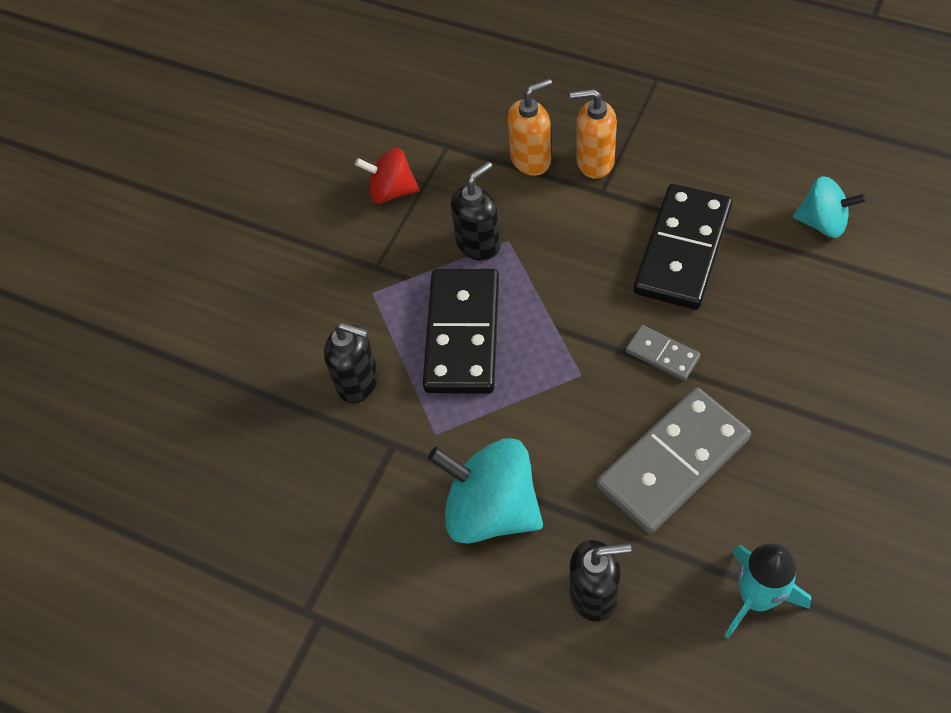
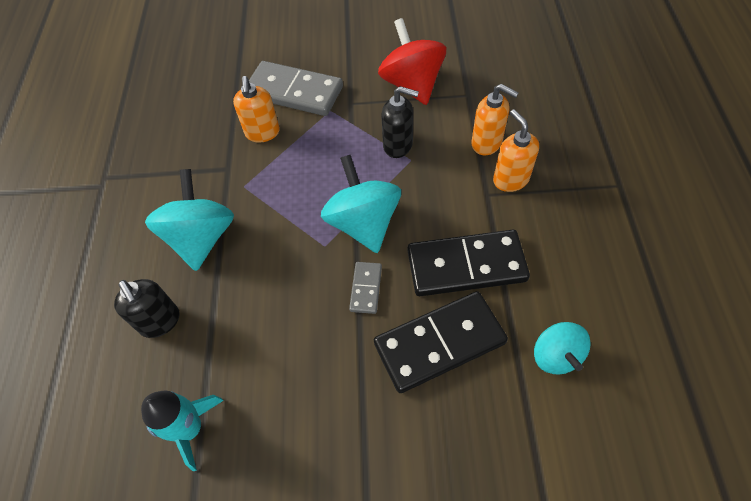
camera: 60 degrees right, 0 degrees up
(358, 382) = (262, 133): black soap dispenser -> orange soap dispenser
(391, 191) = (412, 84): red spinning top -> red spinning top, size x1.64
(463, 334) = (323, 168): black domino -> black domino (439, 343)
(572, 323) = (363, 223): none -> turquoise spinning top
(672, 462) = (279, 330): grey domino -> grey domino (294, 92)

